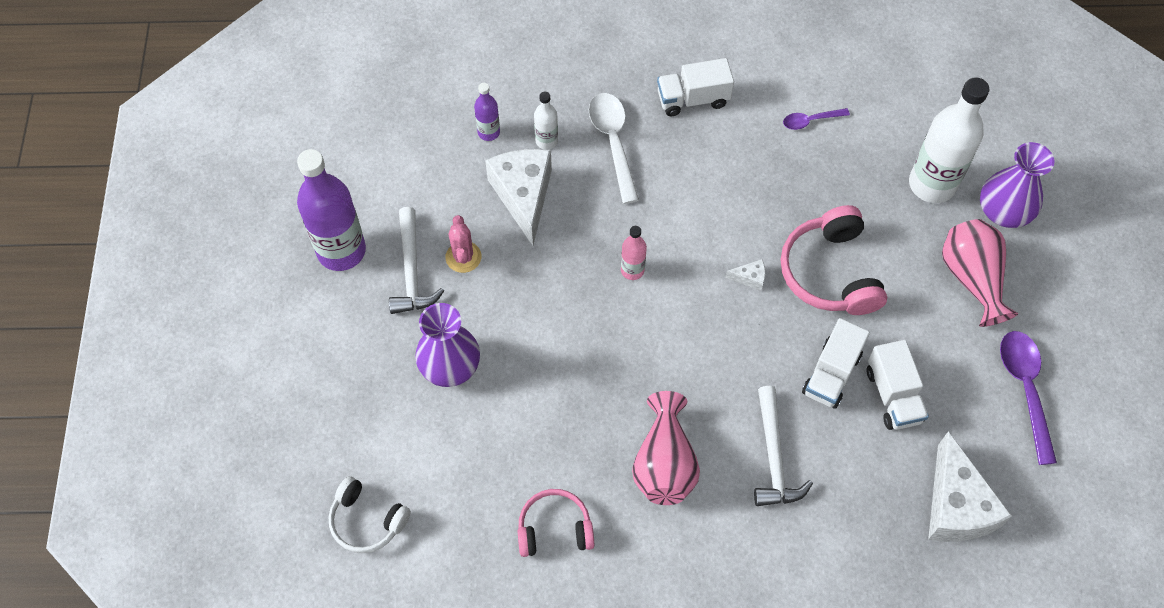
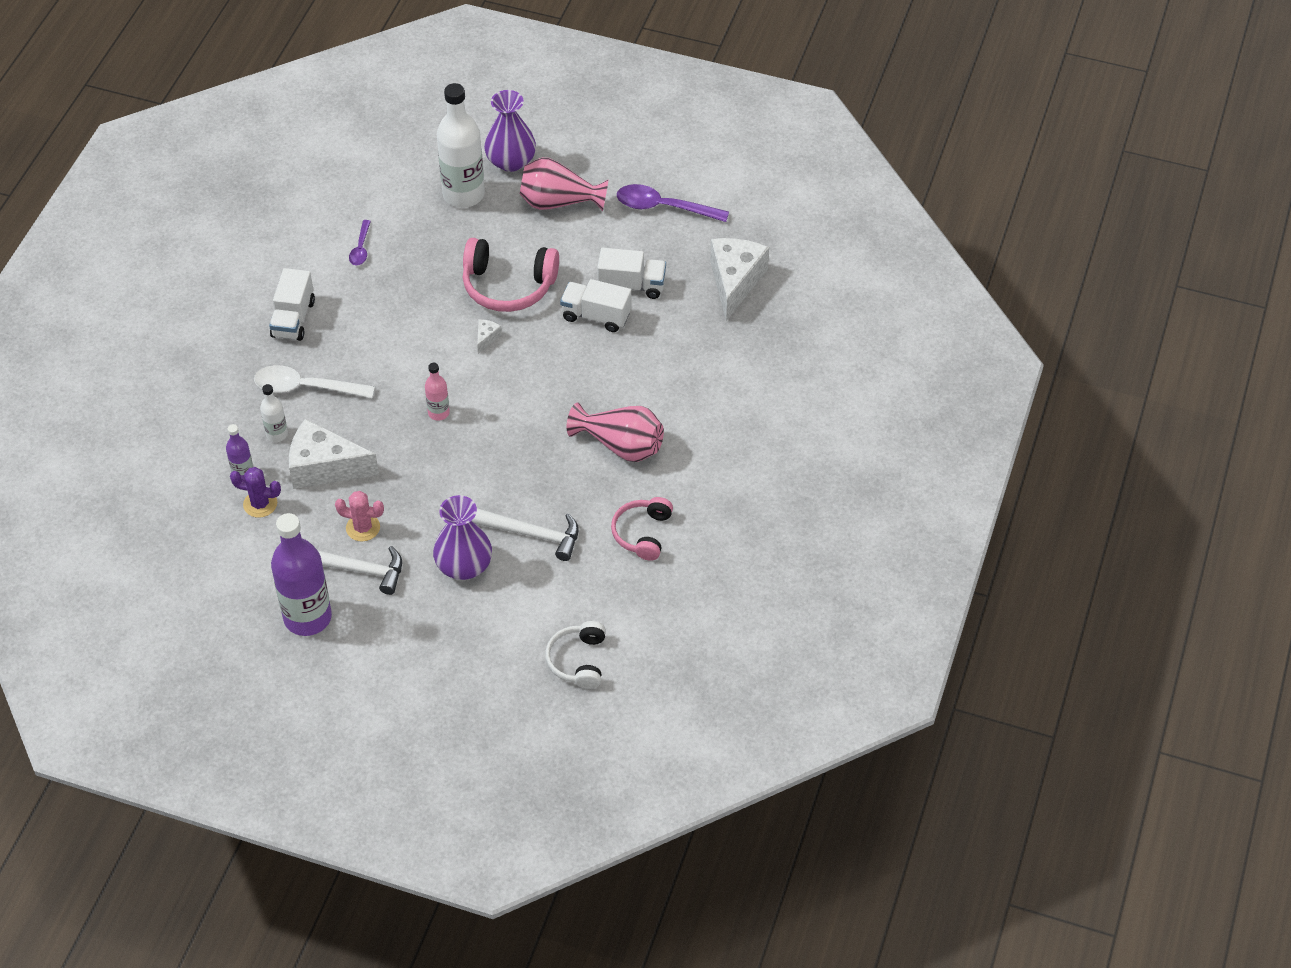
camera: 70 degrees left, 10 degrees down
(367, 521) = (578, 660): white headphones -> white headphones turned 135 degrees clockwise
(459, 160) = (260, 504): none -> purple cactus
(773, 457) = (647, 375): white hammer -> white hammer (533, 534)
(831, 374) = (596, 316): white truck -> white truck turned 150 degrees clockwise
(956, 506) = (735, 282): white cheese -> white cheese turned 90 degrees counterclockwise

